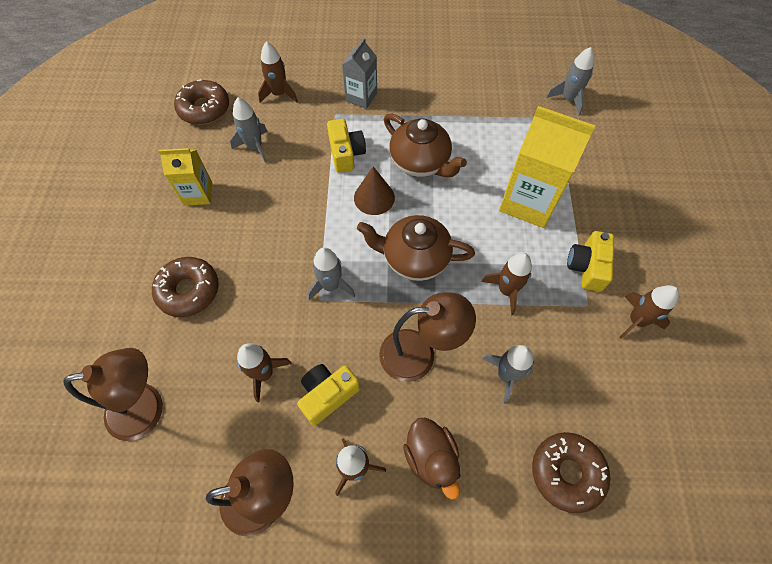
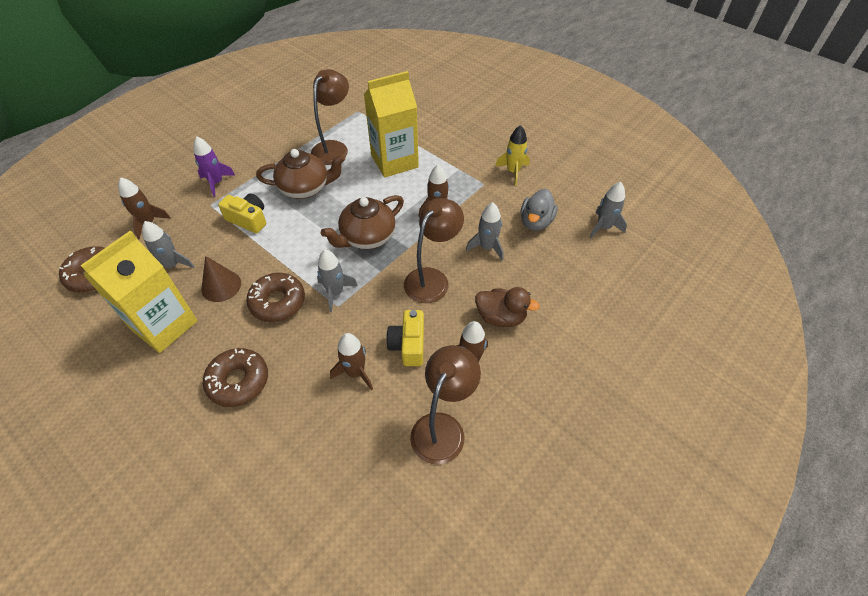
camera: 50 degrees left, 10 degrees down
(147, 408) = (302, 467): brown lamp -> brown lamp (334, 148)
(198, 194) = (164, 325): yellow carton -> yellow carton, size x1.76
(361, 97) = (216, 183): grey carton -> purple rocket
(374, 197) = (300, 228): brown cone -> brown cone (221, 286)
(567, 472) = (566, 261): brown donut -> brown donut (278, 302)
(568, 99) = (352, 98): grey rocket -> grey rocket (603, 227)
(587, 267) = (462, 167): yellow camera -> none
(589, 399) = (536, 222): none -> grey duck
(636, 320) = (513, 171): brown rocket -> yellow rocket

